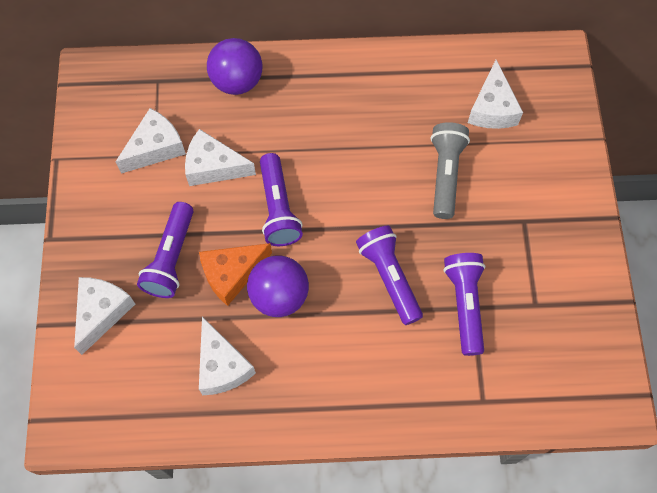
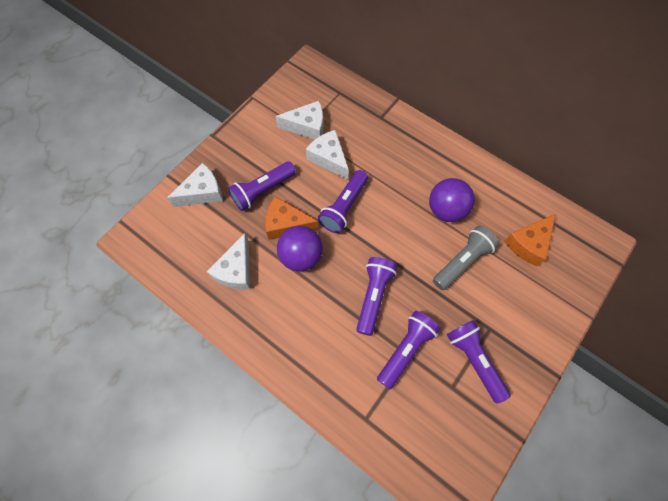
camera: 40 degrees right, 0 degrees up
(237, 81) = (383, 122): purple ball -> purple ball (446, 210)
(492, 108) = (528, 244): white cheese -> orange cheese
(534, 262) = (474, 360): none -> purple flashlight

